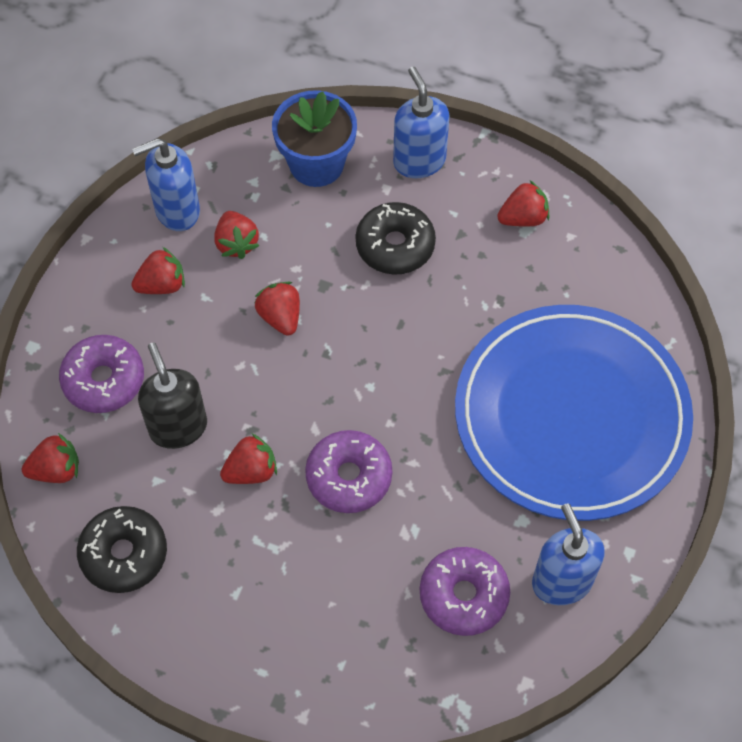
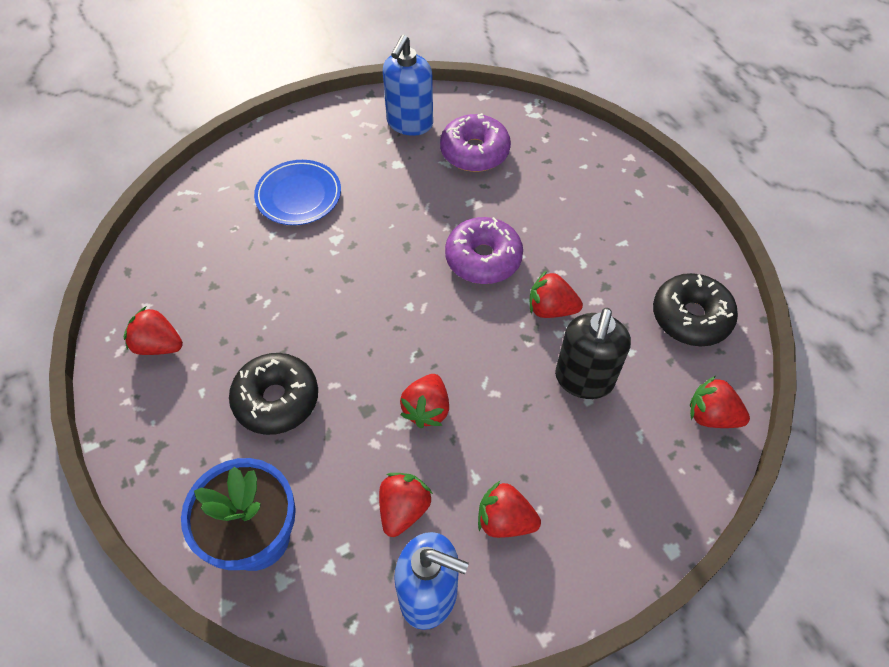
camera: 140 degrees left, 5 degrees down
(104, 380) = (622, 465): purple donut -> none
(419, 161) = (171, 463): blue soap dispenser -> none
(571, 416) = (298, 195): blue plate -> blue plate, size x0.42

